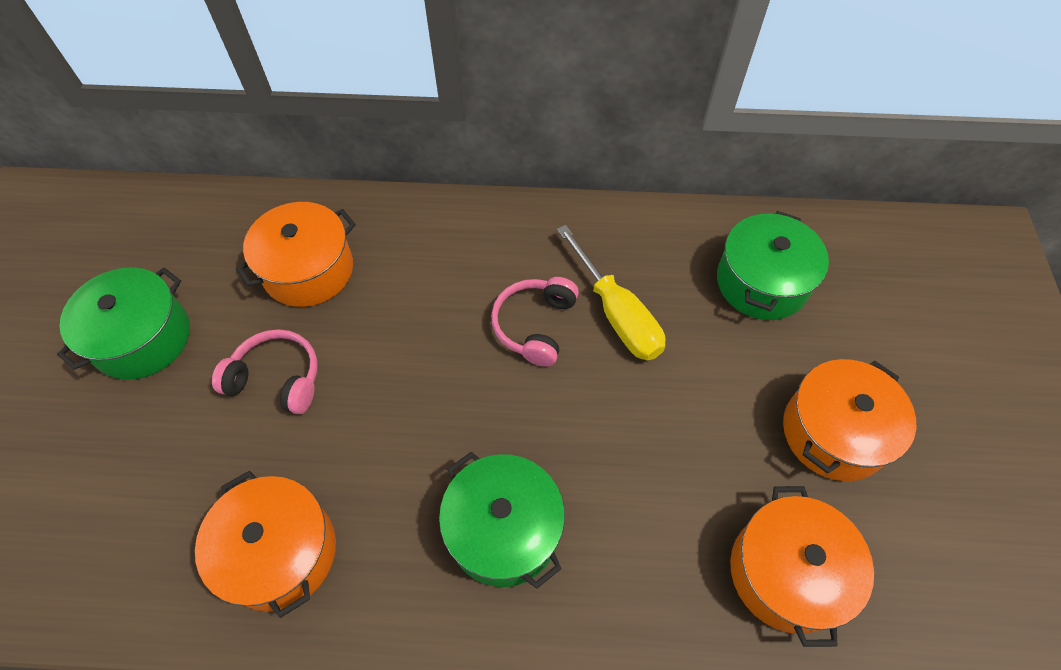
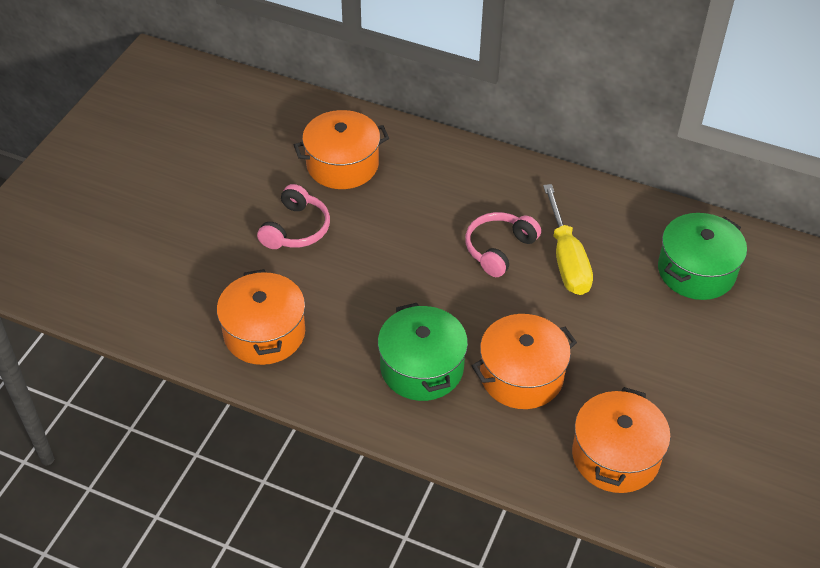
camera: 20 degrees right, 10 degrees down
(142, 338) = (210, 176): green pot -> none
(277, 378) = (296, 229): pink headphones -> pink headphones turned 75 degrees clockwise
(834, 432) = (700, 385): orange pot -> orange pot (521, 376)

